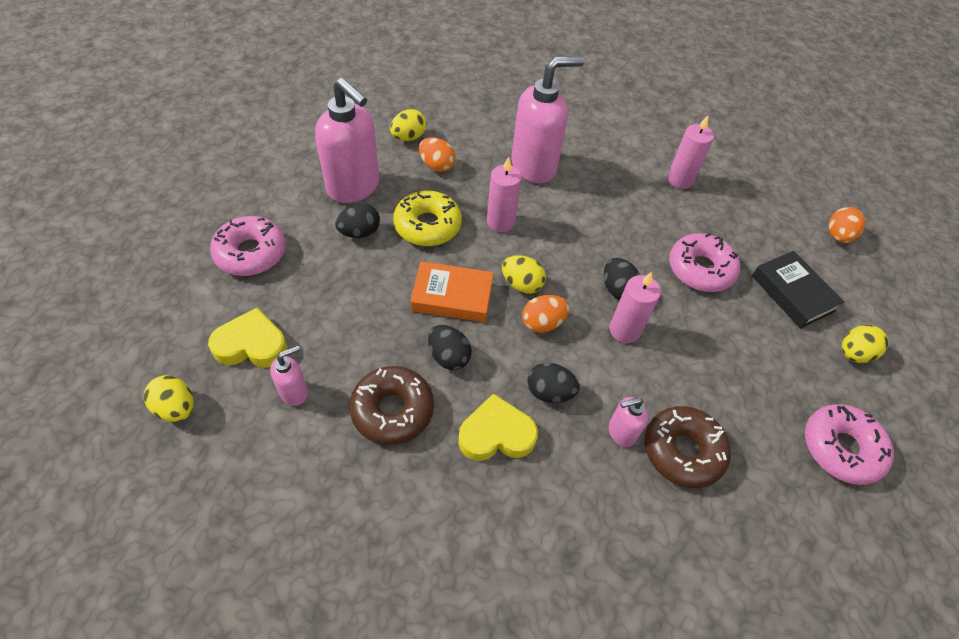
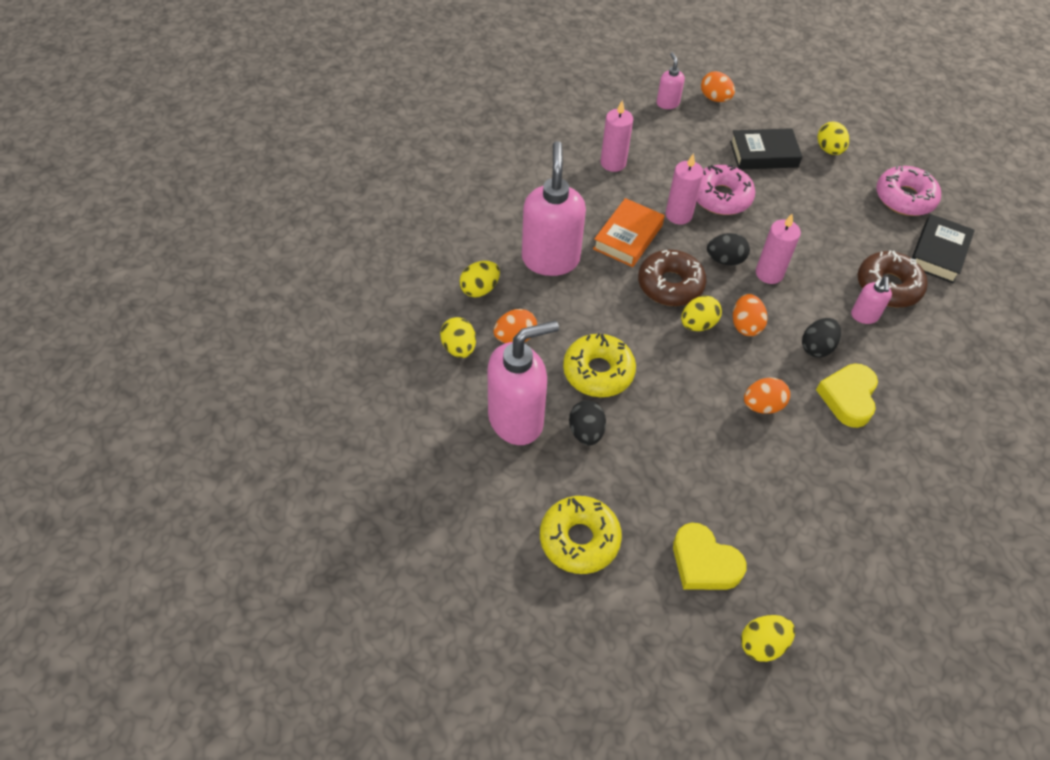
camera: 65 degrees left, 0 degrees up
(251, 253) = (579, 539): pink donut -> yellow donut
(252, 345) = (704, 563): yellow heart -> yellow heart turned 75 degrees counterclockwise
(294, 392) = (769, 537): pink soap dispenser -> pink soap dispenser (667, 103)
(392, 410) = (807, 464): brown donut -> brown donut (670, 285)
(448, 357) = (762, 405): black egg -> orange egg
(452, 296) = (695, 381): orange book -> orange book (628, 237)
(475, 133) = (480, 289): none -> yellow egg
(500, 222) = (615, 312): pink candle -> pink candle (678, 215)
(776, 502) = (938, 253): none -> black book

